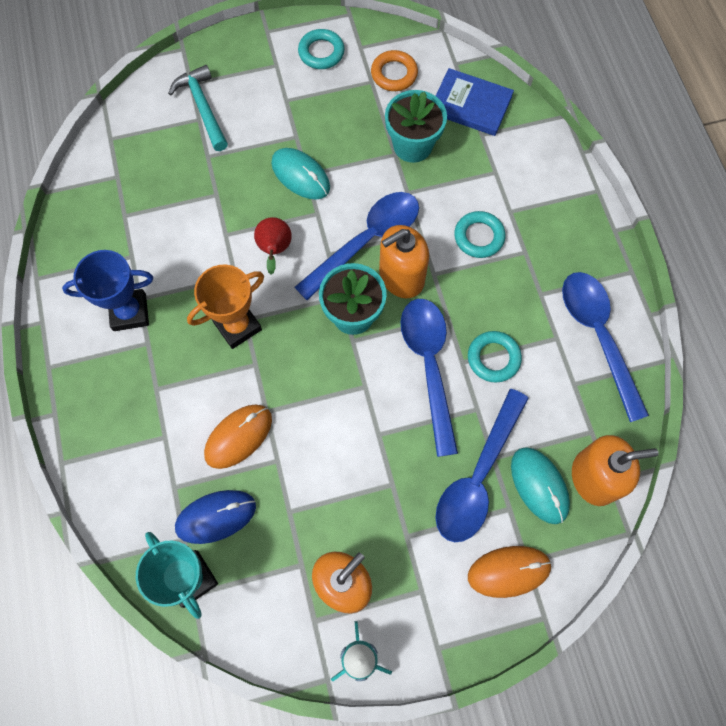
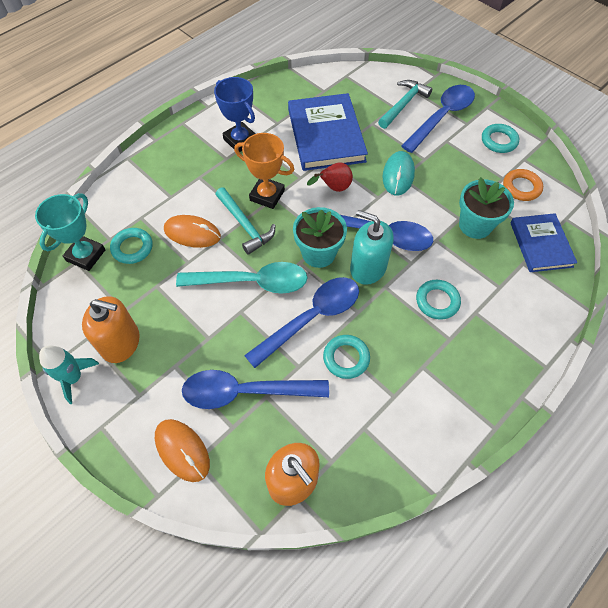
camera: 60 degrees right, 10 degrees down
(190, 214) = (326, 135): none -> blue book
(216, 517) = (132, 248): blue mouse -> turquoise ring
(265, 372) = (245, 225): none -> turquoise hammer
(348, 404) = (251, 282): none -> turquoise spoon
(401, 277) = (368, 268): orange soap dispenser -> turquoise soap dispenser
(539, 485) = (263, 441): turquoise mouse -> none
(598, 337) = (417, 428): blue spoon -> blue spoon (441, 117)

